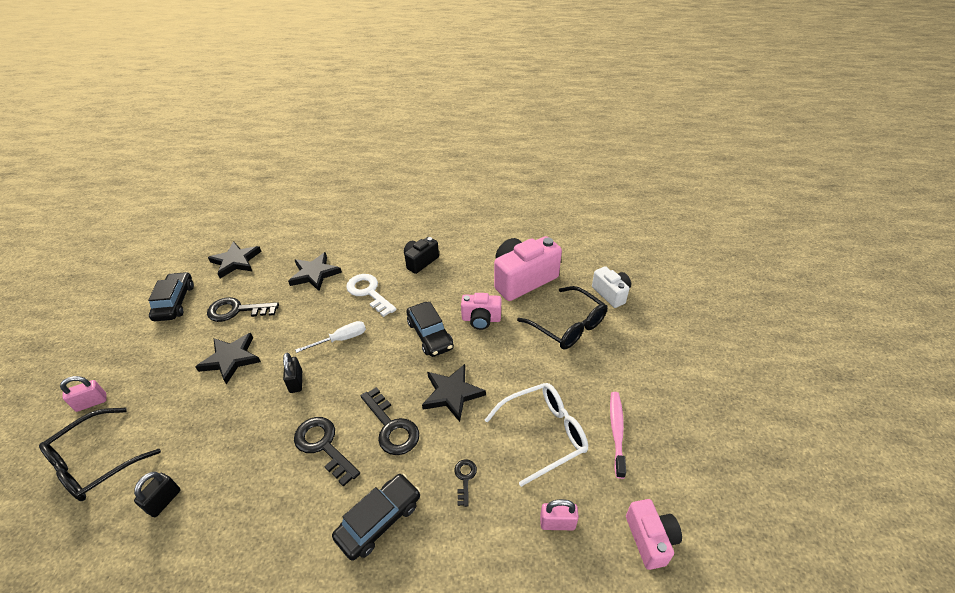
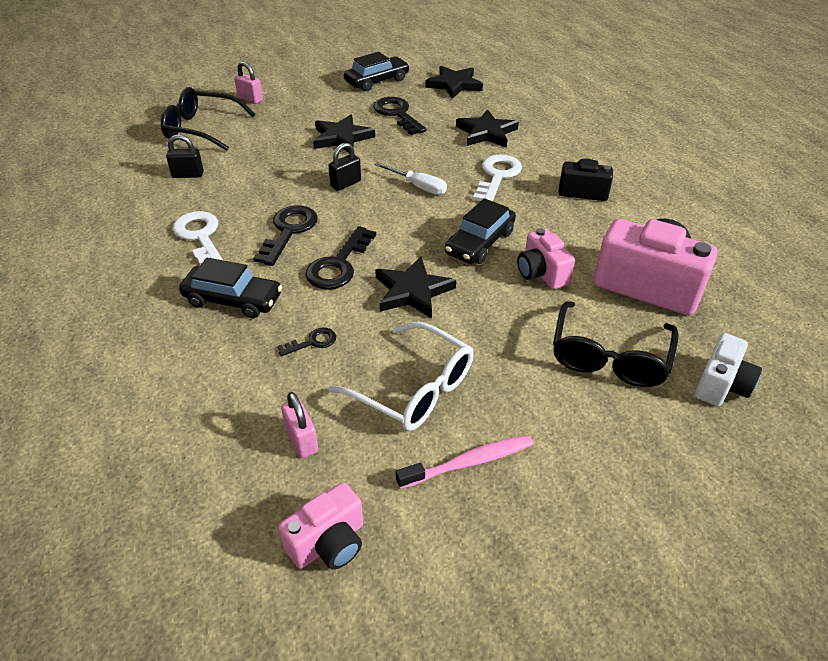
camera: 60 degrees right, 0 degrees up
(274, 520) = (200, 237): none -> white key

